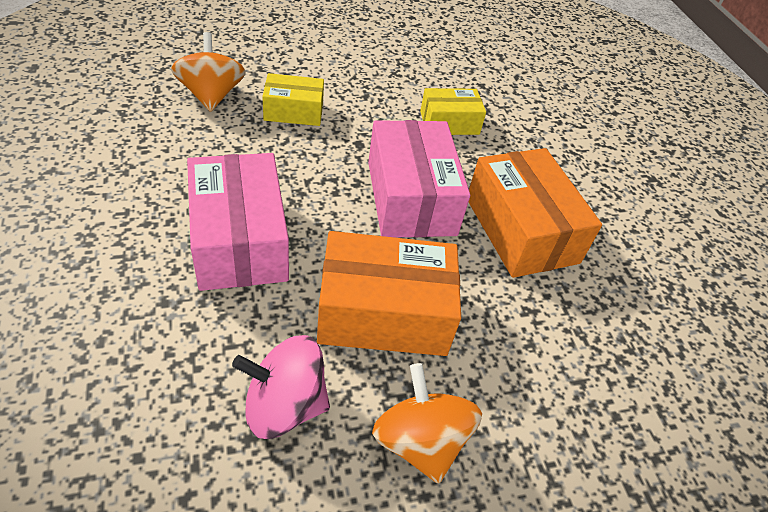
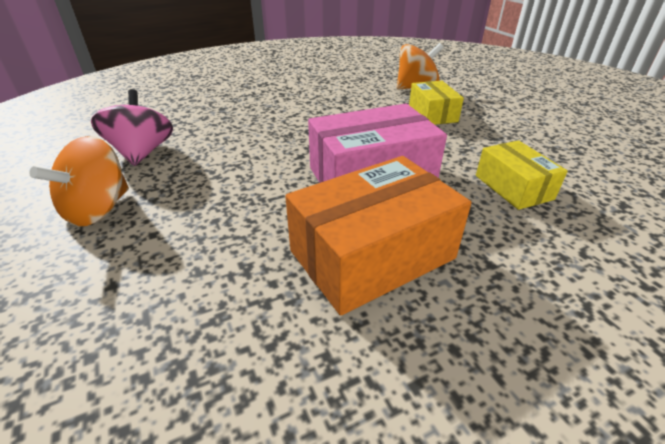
camera: 85 degrees right, 10 degrees down
(240, 240) = (280, 118): pink box -> none
(384, 313) = (226, 179): orange box -> none
(420, 441) = (98, 209): orange spinning top -> orange spinning top turned 150 degrees clockwise

